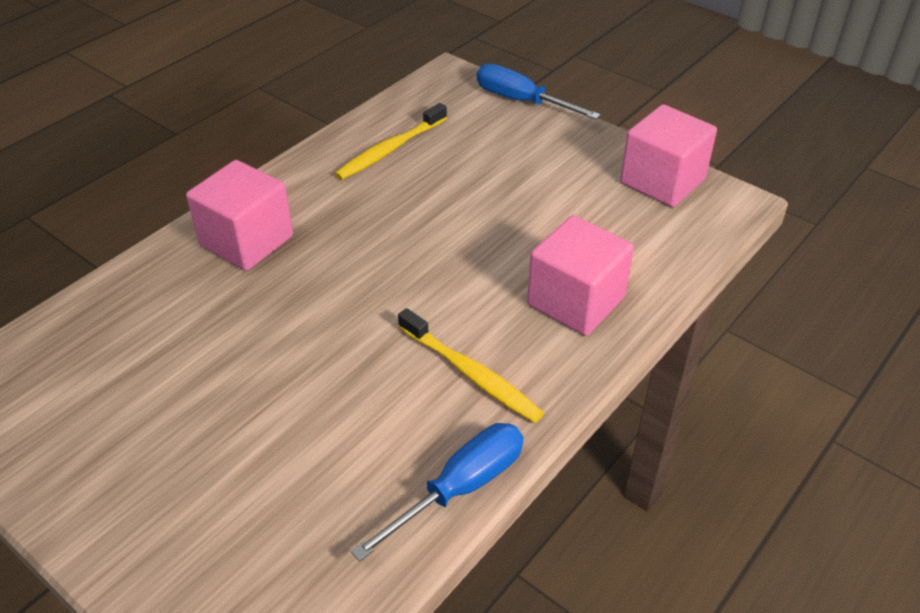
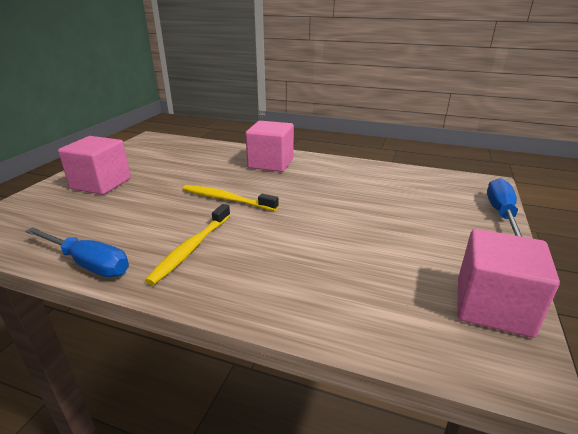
camera: 70 degrees right, 15 degrees down
(390, 149) = (384, 181): yellow toothbrush -> yellow toothbrush (226, 199)
(576, 301) = (286, 281): pink cube -> pink cube (101, 184)

